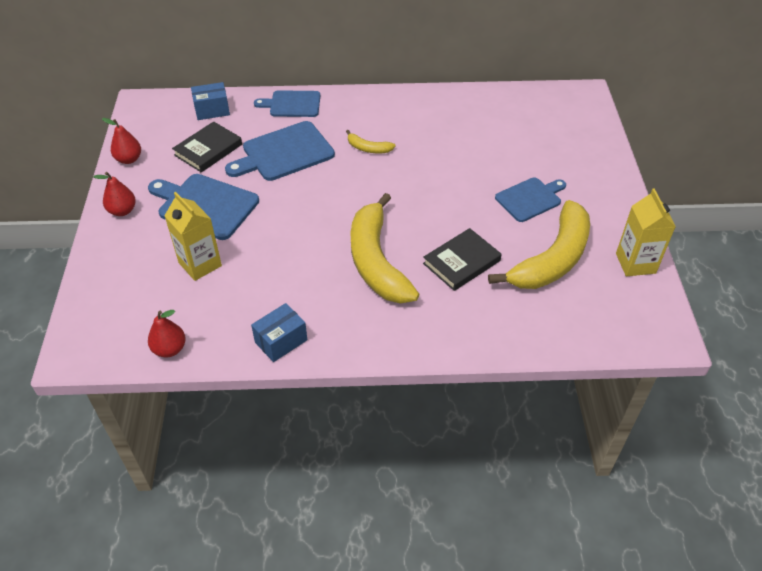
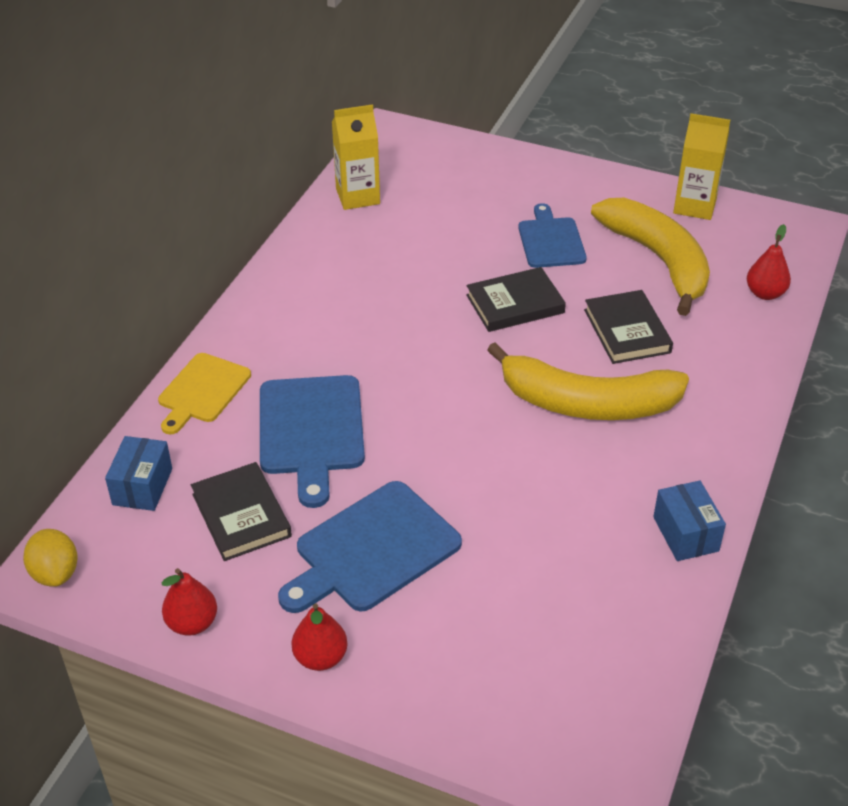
camera: 65 degrees left, 5 degrees down
(143, 105) = (55, 573): none -> yellow lemon
(170, 349) = (651, 658): red pear -> red pear (765, 293)
(200, 264) = (498, 585): yellow carton -> yellow carton (358, 196)
(292, 104) = (202, 391): blue cutting board -> yellow cutting board
(368, 148) = (363, 344): yellow banana -> none
(450, 201) = (515, 304): none -> black book

